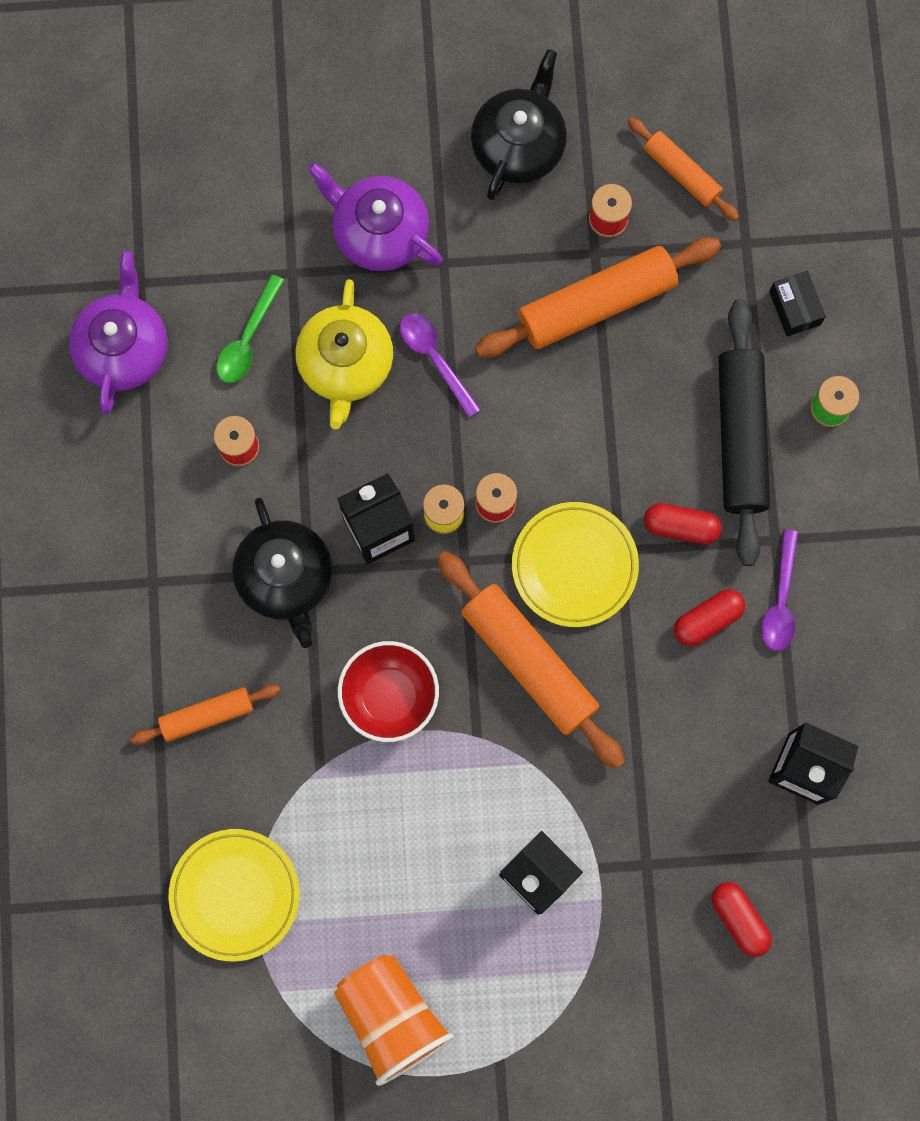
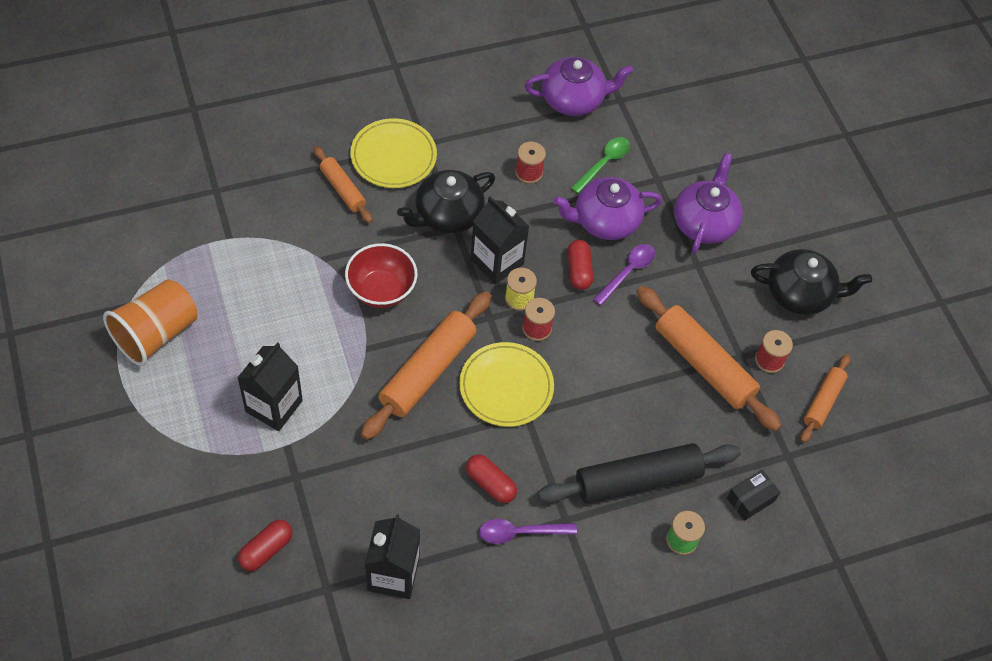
camera: 70 degrees right, 20 degrees down
(235, 895) = (225, 227): yellow plate -> yellow plate (393, 156)
(248, 338) = (604, 163): green spoon -> green spoon turned 120 degrees clockwise
(345, 365) = (605, 221): yellow teapot -> purple teapot
(680, 527) = (556, 452): red capsule -> red capsule (579, 270)

